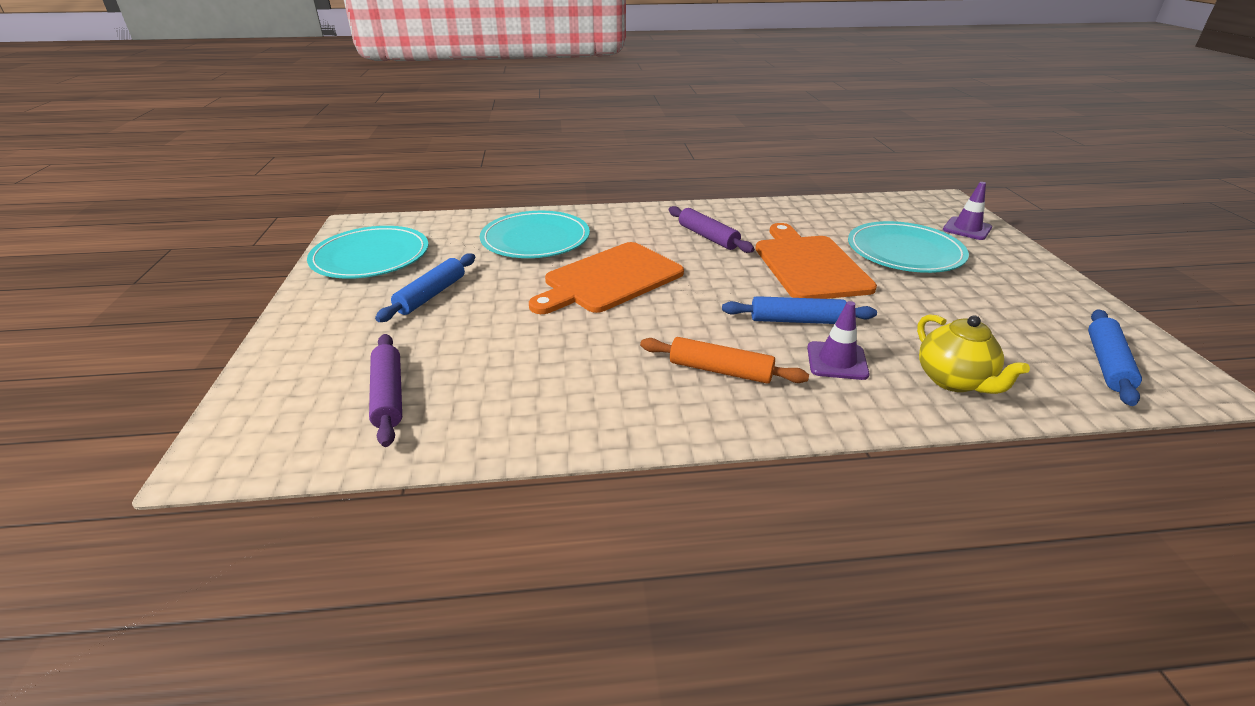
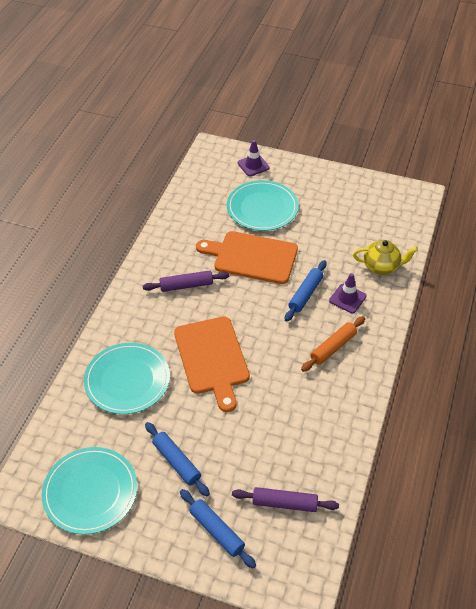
camera: 65 degrees left, 15 degrees up
(1107, 364) = (394, 209): blue rolling pin -> blue rolling pin (217, 531)

